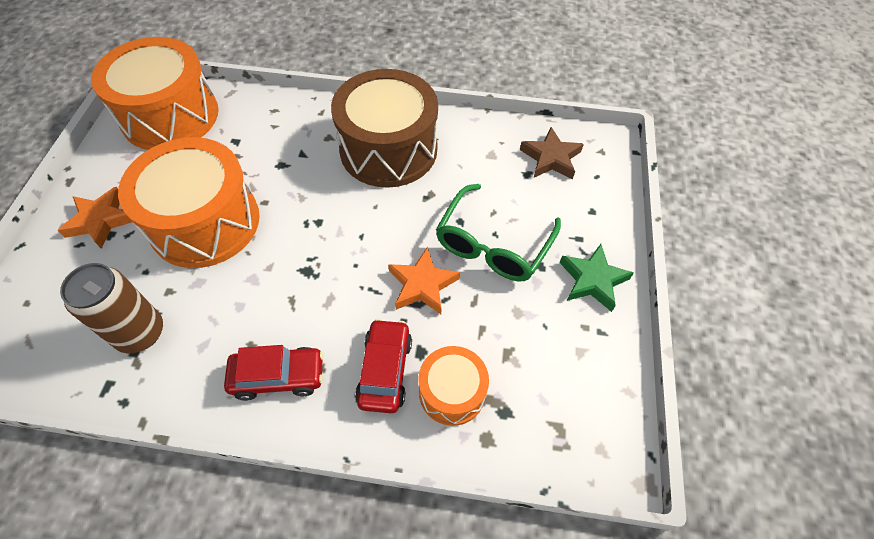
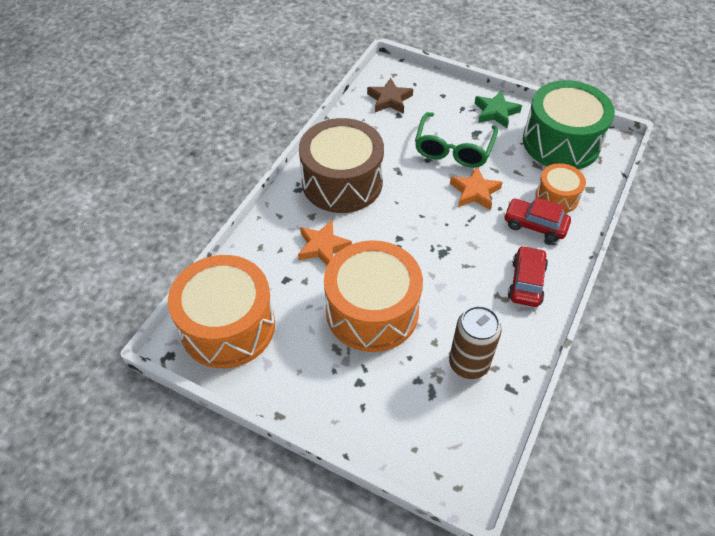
camera: 70 degrees left, 5 degrees down
(101, 220) = (340, 389): orange star -> orange star (322, 246)
(493, 244) = (453, 149): green glasses -> green glasses turned 60 degrees clockwise
(573, 380) = (561, 142): none -> green drum

